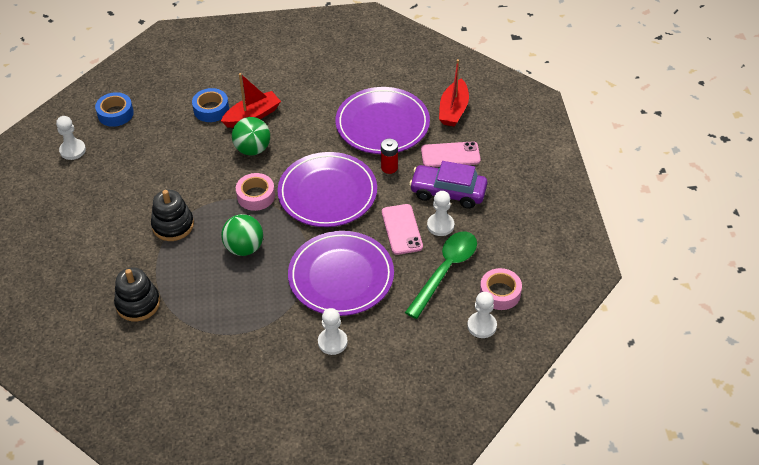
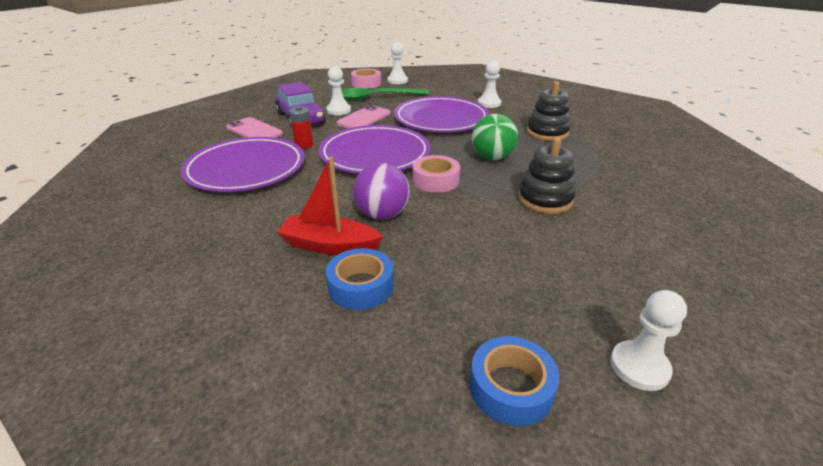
camera: 135 degrees left, 15 degrees down
(138, 303) = (627, 168): black stacking toy -> black stacking toy (547, 132)
(252, 149) = (382, 215): green ball -> purple ball
(453, 110) = (185, 149): red boat -> none

